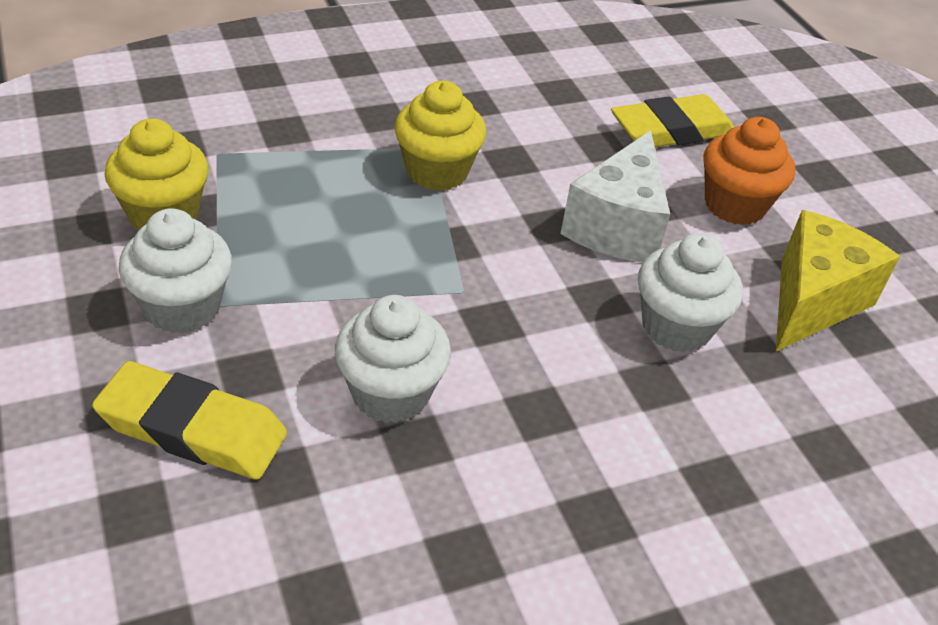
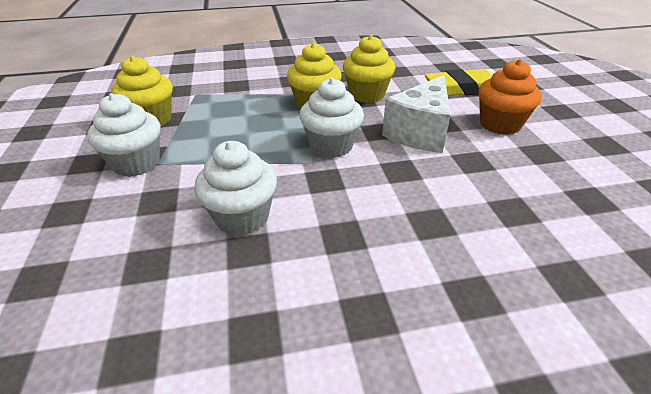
camera: 15 degrees right, 5 degrees down
(192, 429) = (104, 230): yellow eraser -> none
(519, 148) = (367, 95): none -> yellow cupcake
(676, 327) = (451, 188): white cupcake -> white cupcake (331, 146)
(813, 301) = (554, 178): yellow cheese -> none

